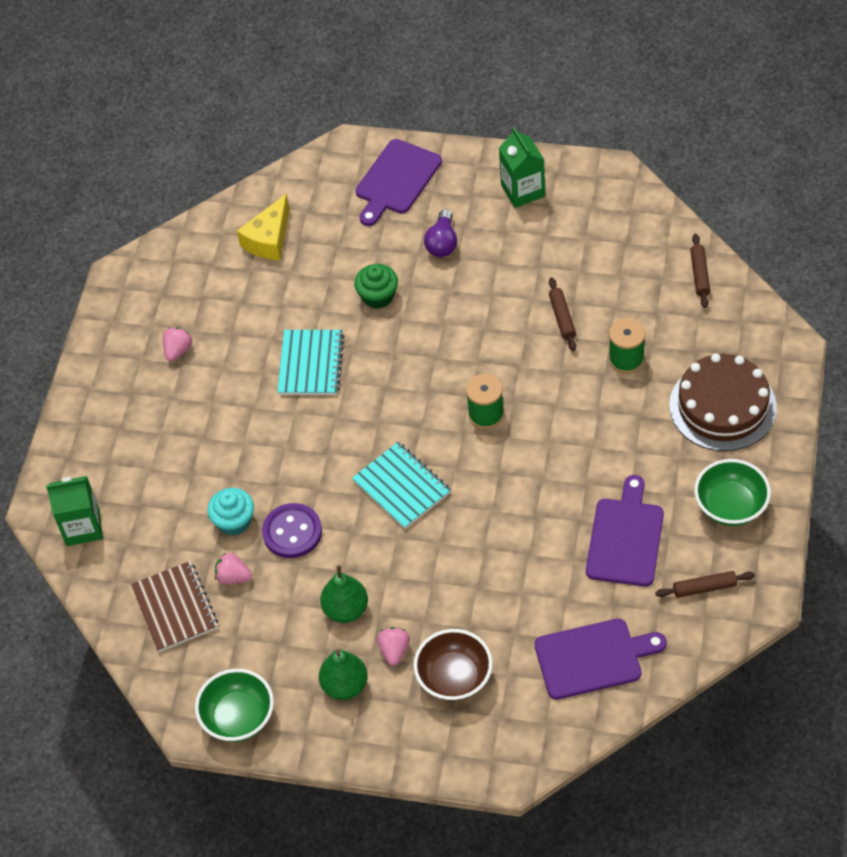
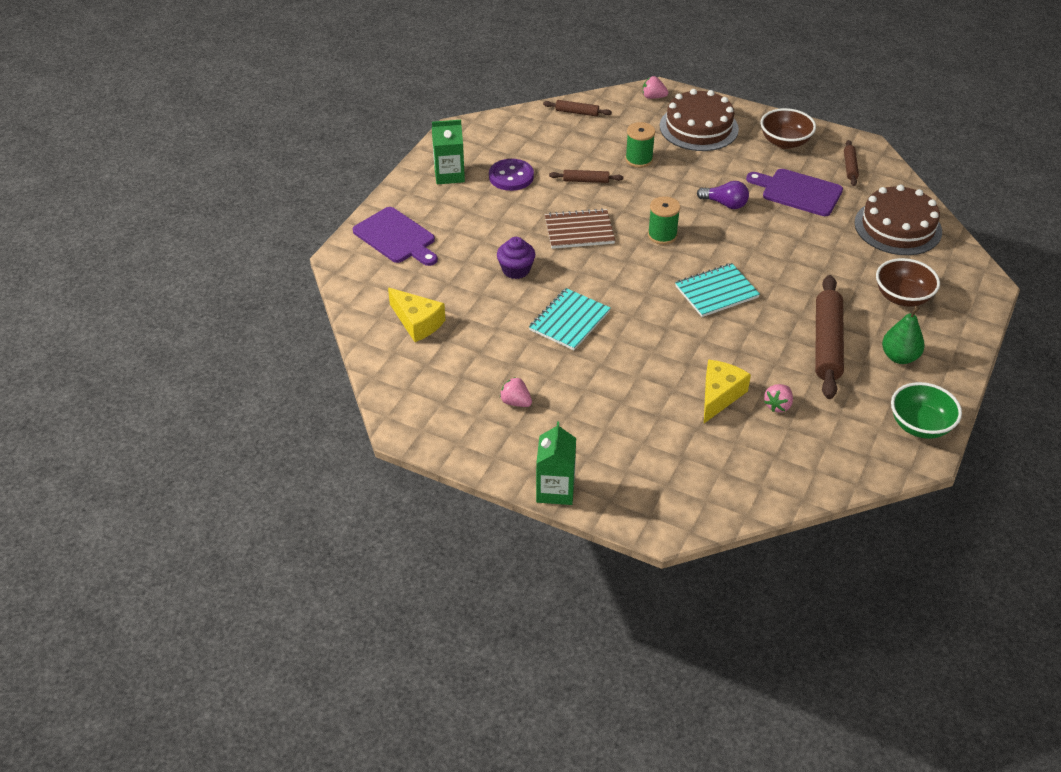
camera: 80 degrees left, 10 degrees down
(82, 527) = (694, 500): green carton -> green carton (555, 490)
(175, 608) = (800, 448): brown notebook -> brown notebook (579, 231)
(234, 521) = (719, 395): turquoise cupcake -> yellow cheese
(292, 532) = (742, 362): purple button -> purple button (511, 176)
(310, 364) = (569, 321): turquoise notebook -> turquoise notebook turned 75 degrees counterclockwise
(346, 609) = (827, 344): green pear -> brown rolling pin
(378, 296) = (516, 270): green cupcake -> purple cupcake
(394, 651) = (872, 324): pink strawberry -> pink strawberry (653, 97)
(442, 243) = (479, 225): purple light bulb -> purple light bulb (725, 204)
(593, 658) = (898, 227): purple cutting board -> brown cake
(730, 506) = (785, 142): green bowl -> brown bowl

